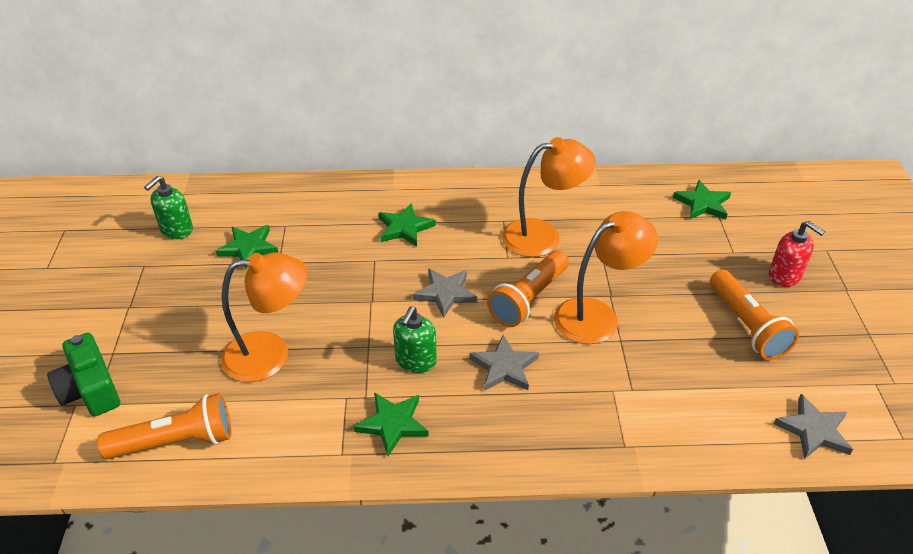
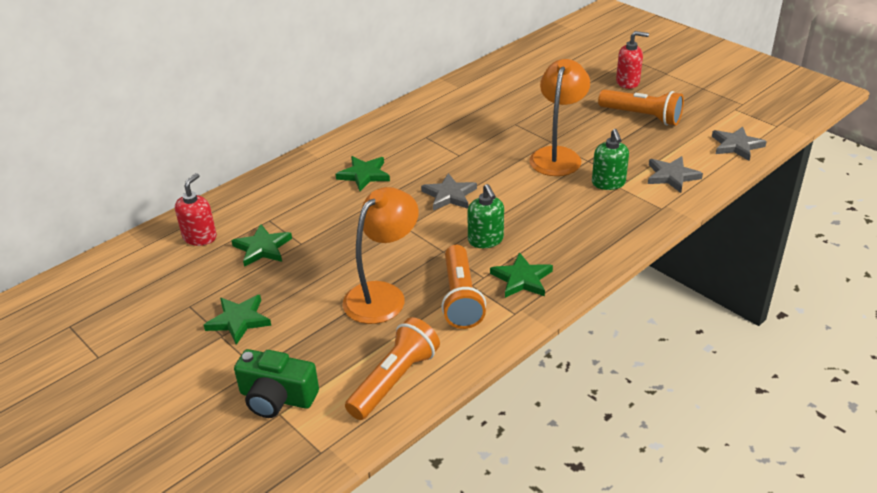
camera: 40 degrees left, 5 degrees down
(176, 230) = (180, 270): green soap dispenser -> green soap dispenser (608, 183)
(223, 209) = (200, 237): none -> red soap dispenser
(504, 367) = (543, 211): grey star -> grey star (671, 176)
(528, 299) = (505, 169): orange flashlight -> orange flashlight (461, 298)
(543, 236) = (464, 132): orange lamp -> none
(702, 203) = (534, 68): green star -> green star (239, 320)

